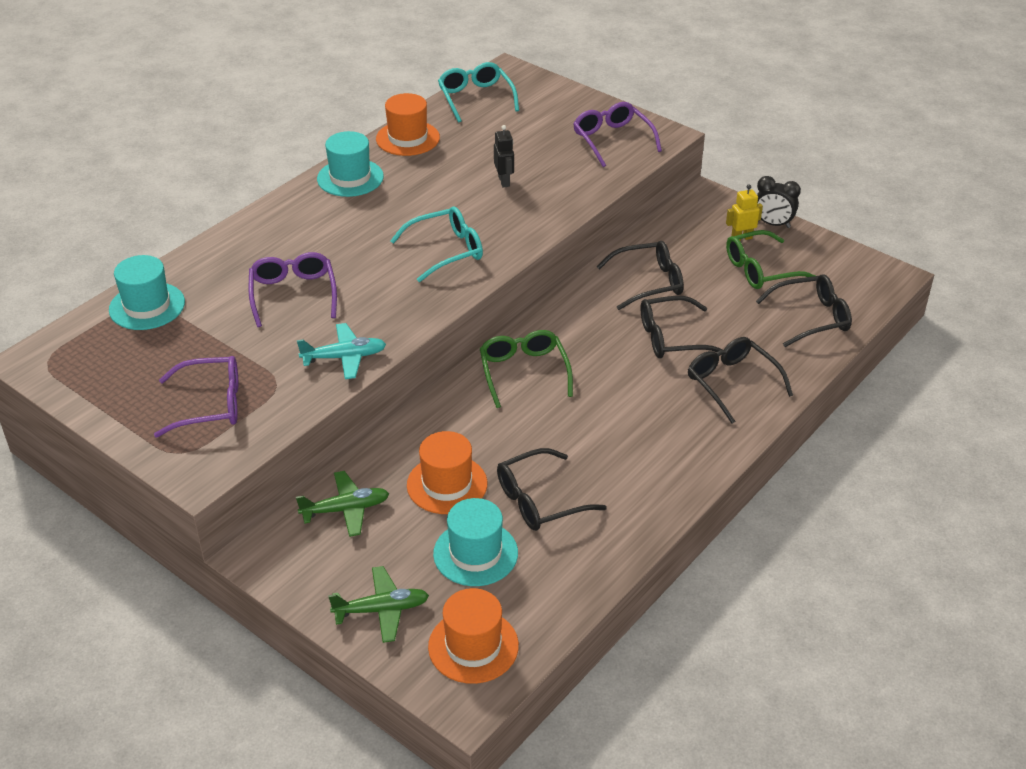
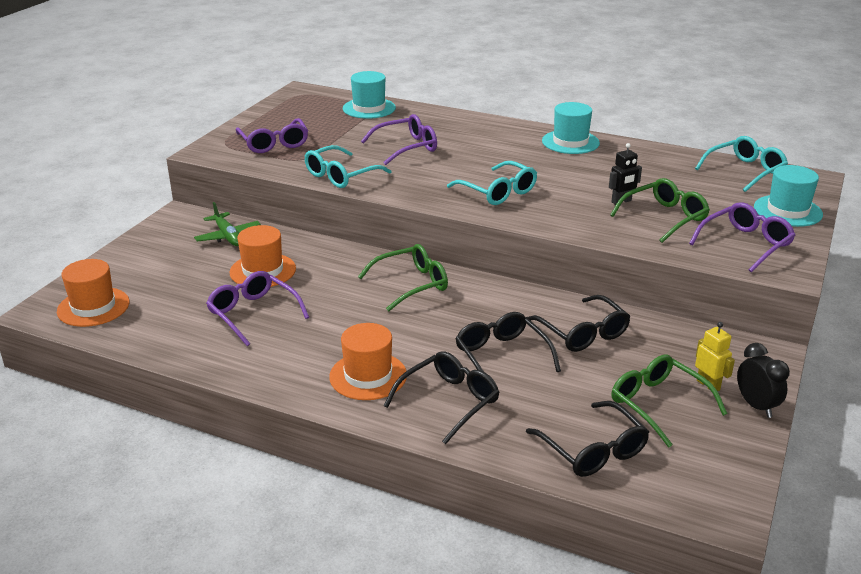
camera: 75 degrees right, 10 degrees down
(344, 357) = (341, 176): turquoise plane -> turquoise glasses
(381, 610) = (129, 266): green plane -> none
(407, 138) = (649, 154): orange hat -> orange hat (368, 376)
(475, 553) = (189, 294): turquoise hat -> turquoise hat (787, 211)
(540, 500) = (253, 314): black glasses -> purple glasses
(547, 166) = (664, 218): none -> green glasses
(773, 224) = (756, 406): black clock -> black clock turned 150 degrees clockwise

